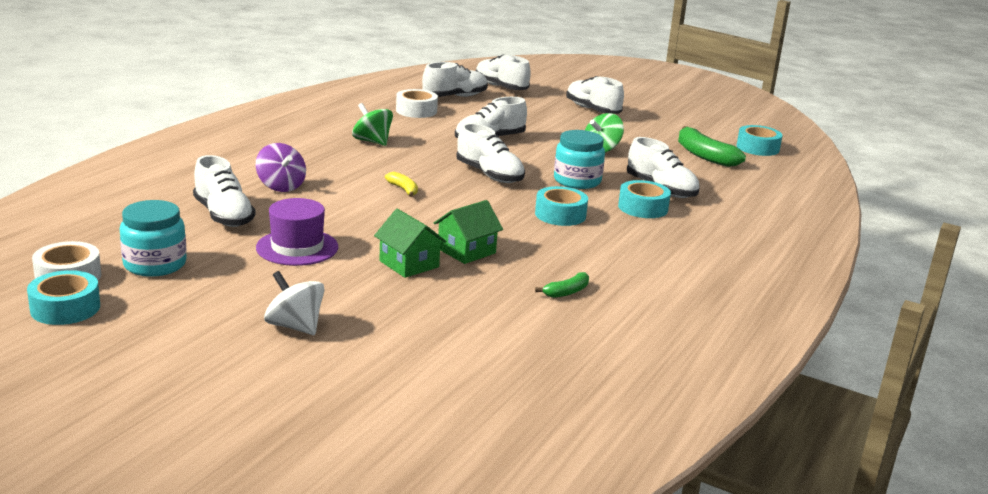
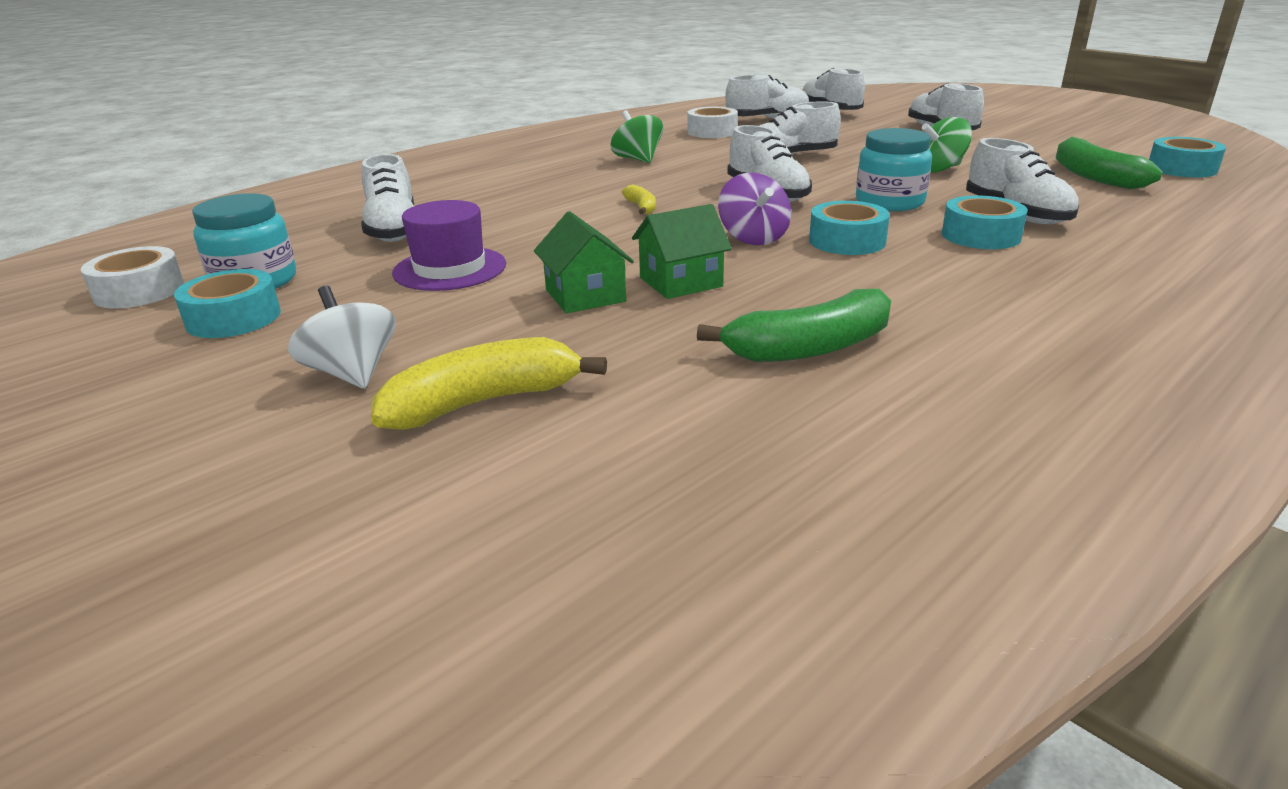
camera: 20 degrees right, 5 degrees up
(65, 308) = (89, 329): turquoise tape -> turquoise tape (233, 318)
(281, 186) = (490, 201): purple spinning top -> purple spinning top (753, 238)
(394, 338) = (483, 402): none -> yellow banana
(567, 292) = (810, 348): green banana -> green banana, size x1.93

